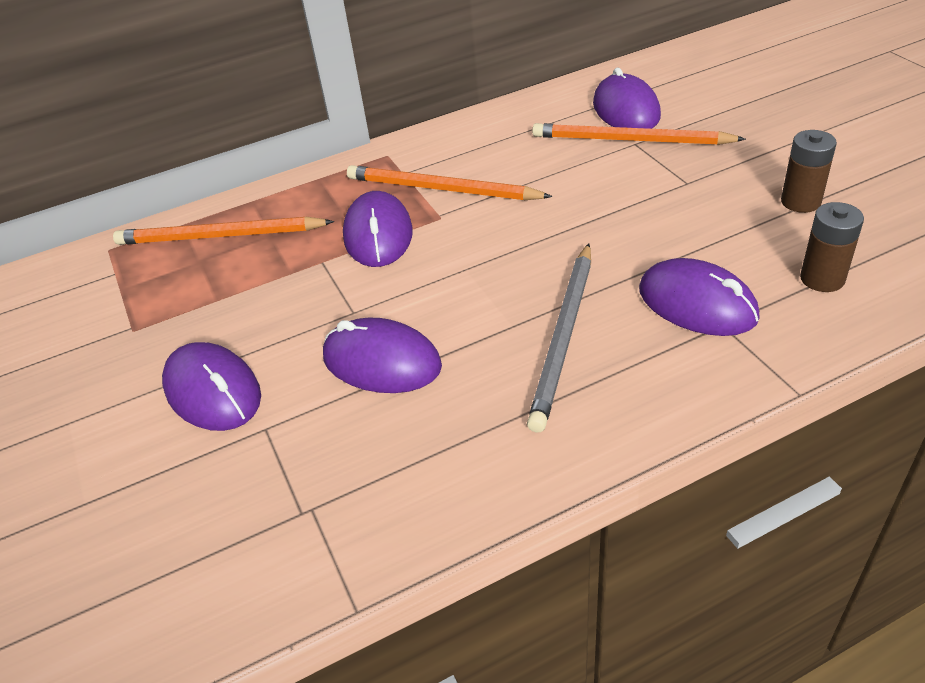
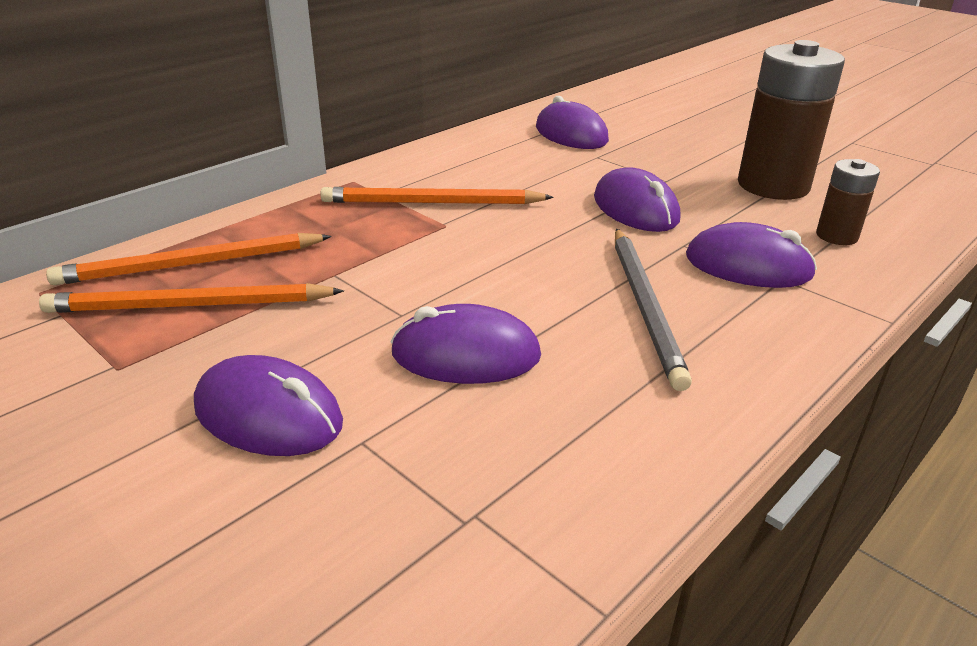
camera: 25 degrees left, 10 degrees down
(378, 235) = (386, 245): purple mouse -> purple mouse (635, 209)
(630, 140) = (591, 154): orange pencil -> orange pencil (189, 305)
(800, 202) = (773, 185): brown battery -> brown battery, size x1.98

